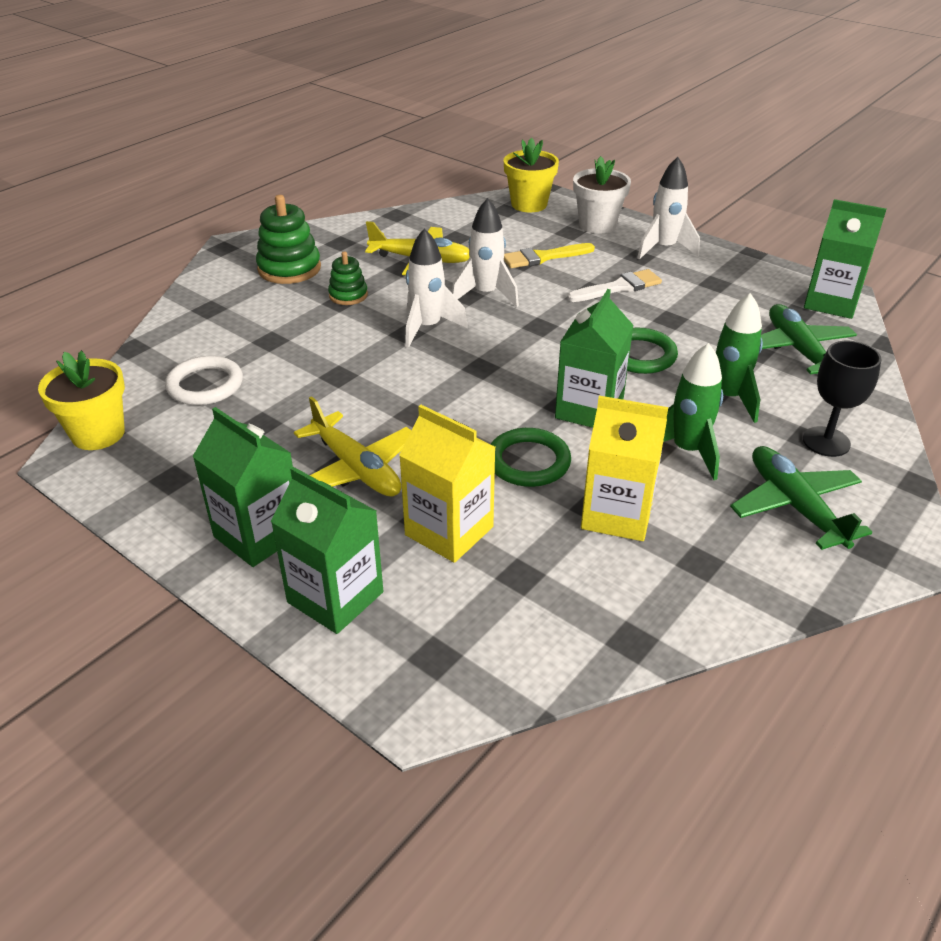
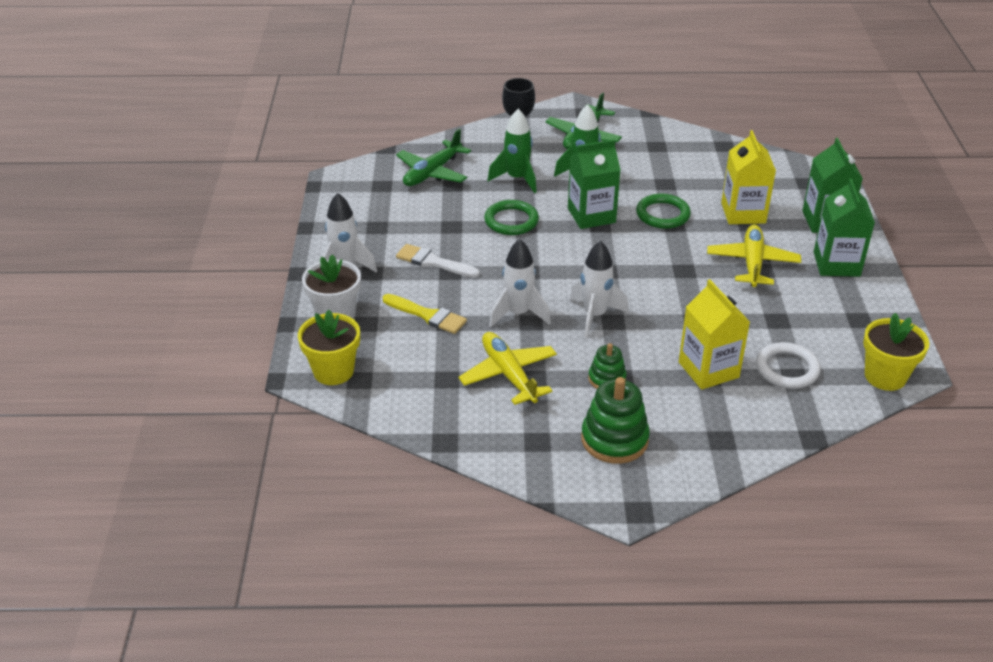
camera: 130 degrees left, 0 degrees up
(617, 514) = (660, 175): yellow carton -> yellow carton (708, 370)
(831, 302) = (353, 178): green carton -> none

